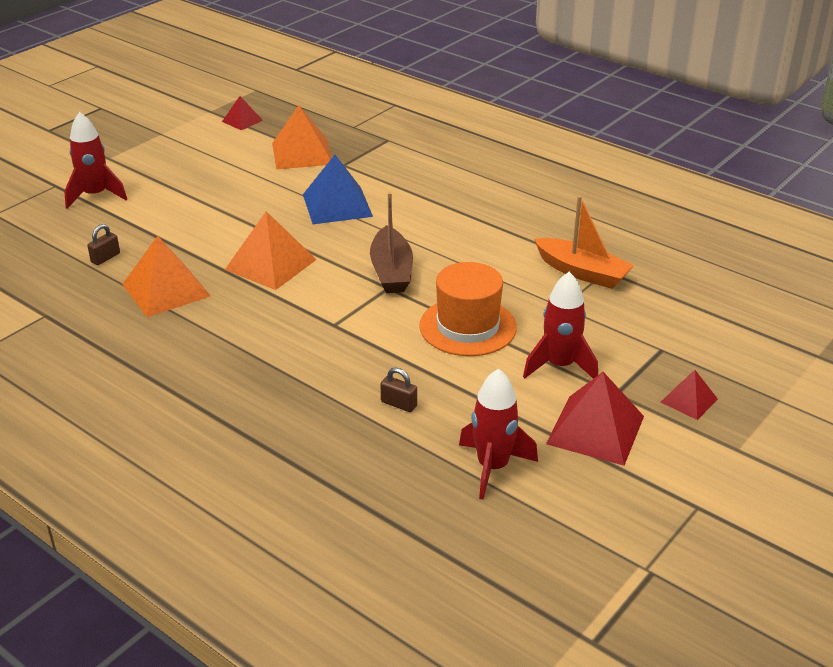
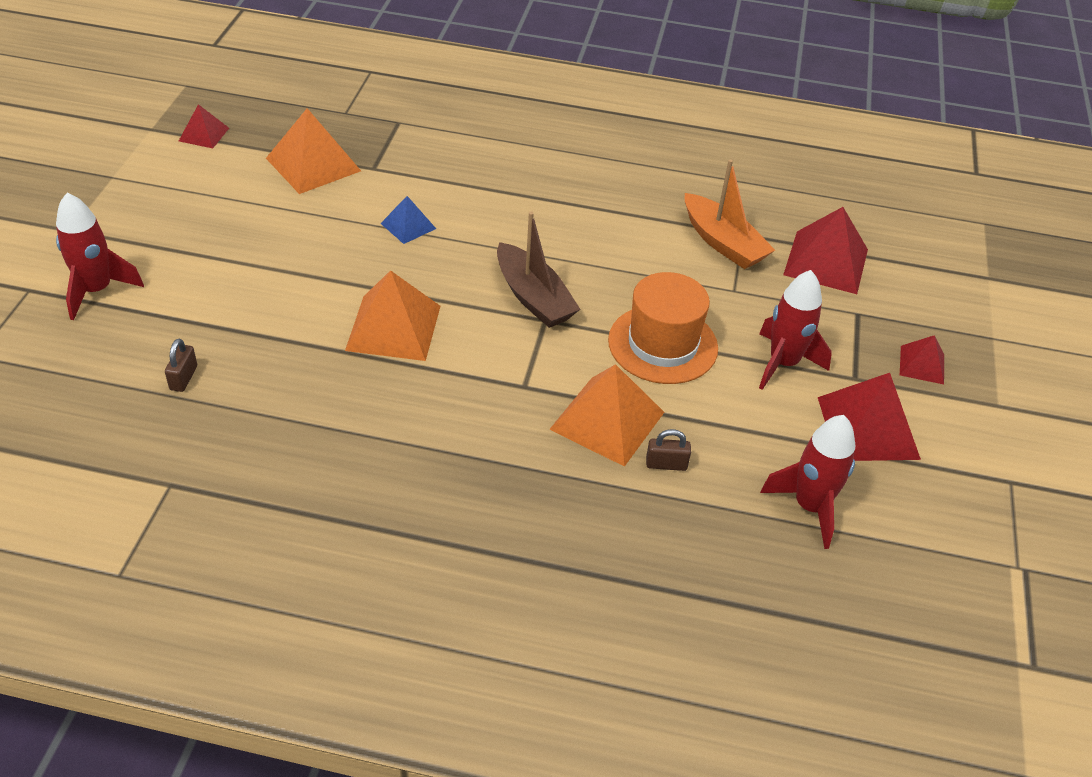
camera: 30 degrees left, 10 degrees up
(166, 290) = (296, 400): orange pyramid -> orange pyramid (607, 420)
(337, 205) = (408, 226): blue pyramid -> blue pyramid, size x0.55
(582, 272) = (723, 243): orange boat -> orange boat turned 45 degrees clockwise
(665, 306) = (826, 262): none -> red pyramid

